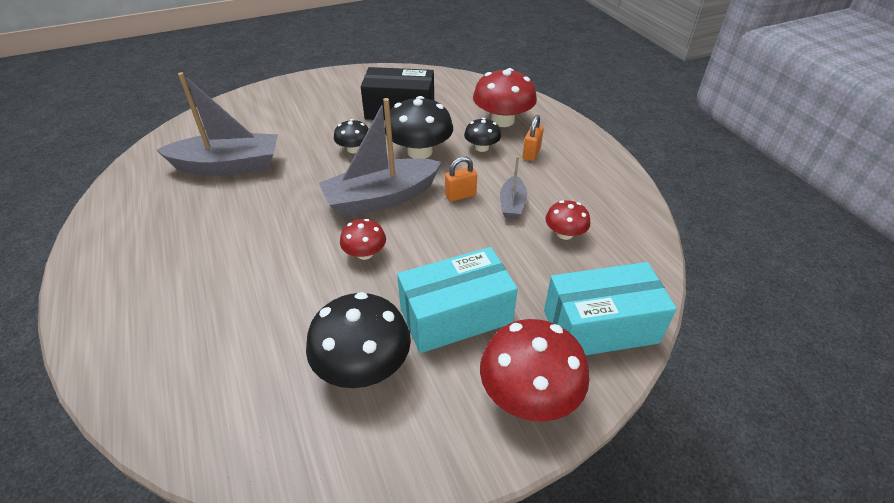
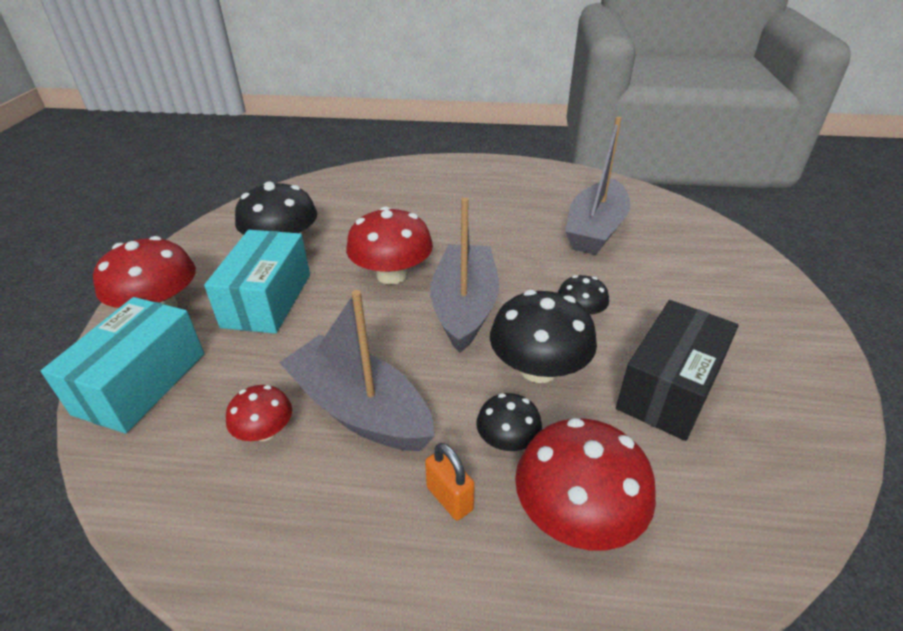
camera: 120 degrees right, 5 degrees down
(365, 253) = (392, 275): red mushroom -> red mushroom, size x1.81
(460, 195) = (417, 369): orange padlock -> none
(512, 204) = (360, 409): grey boat -> grey boat, size x2.04

